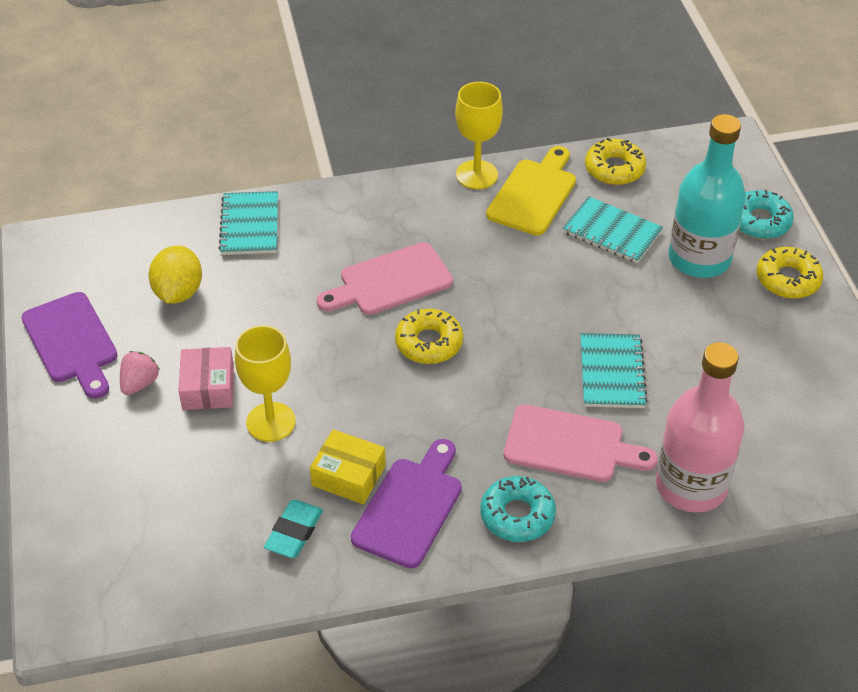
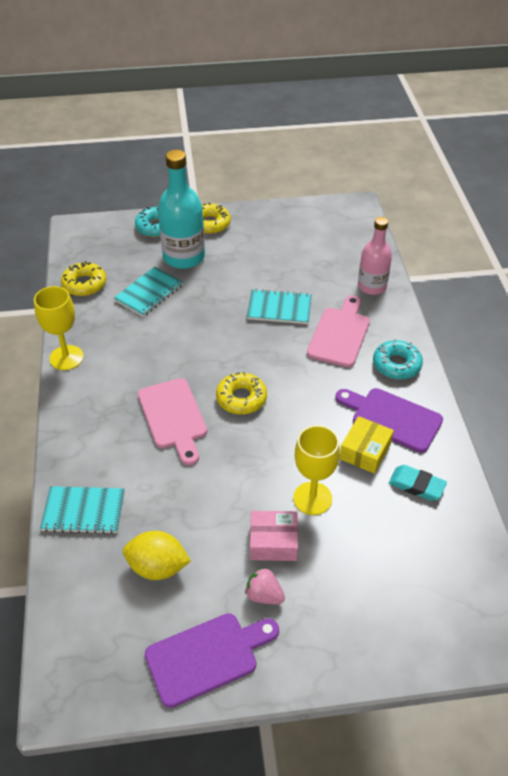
camera: 85 degrees left, 0 degrees up
(534, 194) = (98, 328): yellow cutting board -> none
(691, 486) = (372, 286): pink bottle -> pink bottle, size x0.67

